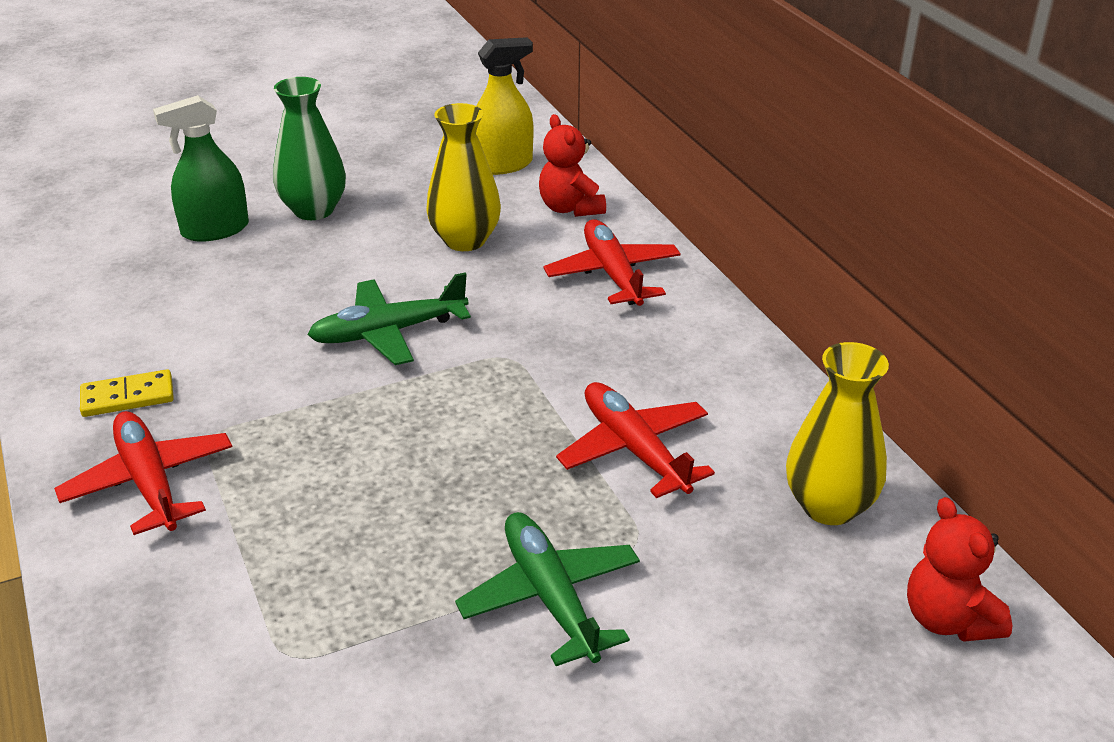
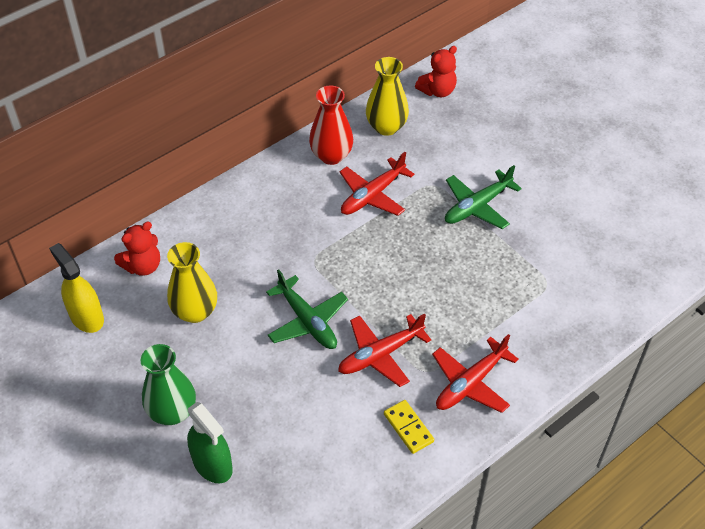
camera: 105 degrees left, 15 degrees up
(613, 275) = (218, 230): red plane -> red plane (380, 354)
(757, 416) = (331, 155): none -> red vase

